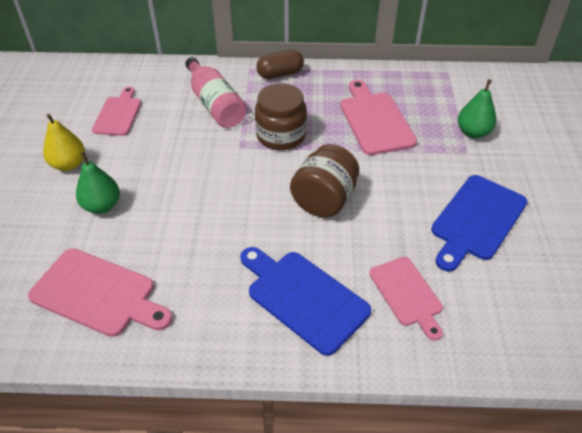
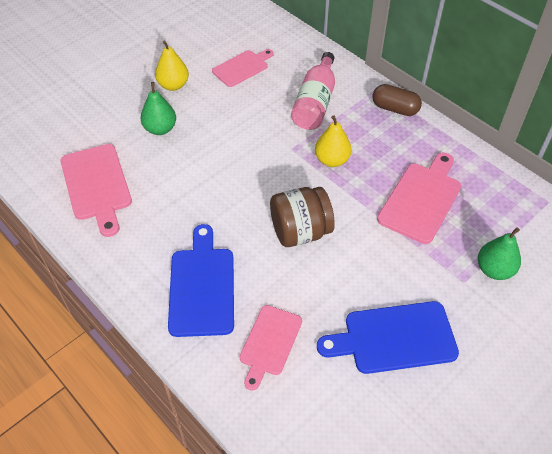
camera: 45 degrees right, 5 degrees up
(281, 135) = (332, 160): brown jar -> yellow pear

